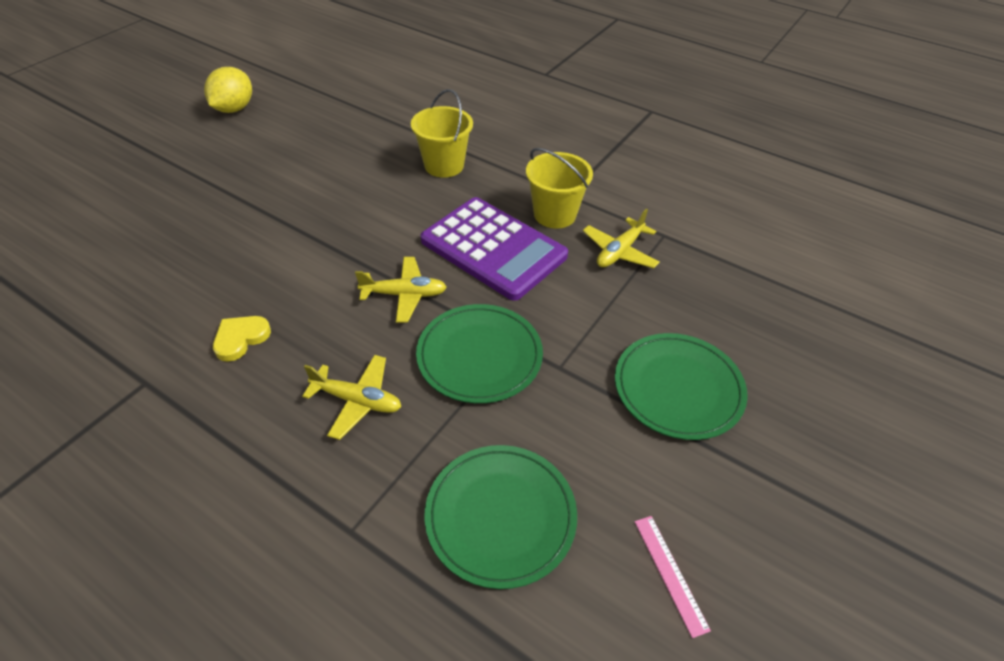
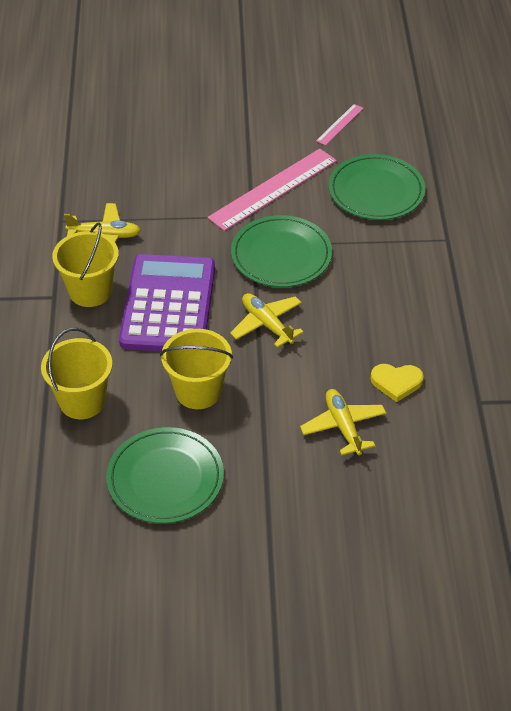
camera: 125 degrees left, 0 degrees up
(234, 109) = (135, 663): yellow lemon -> none
(357, 401) = (374, 289): yellow plane -> yellow plane (343, 427)
(384, 220) = (198, 391): none -> yellow bucket
(588, 411) = (273, 189): none -> pink ruler
(678, 388) = (216, 161): green plate -> green plate (165, 478)

